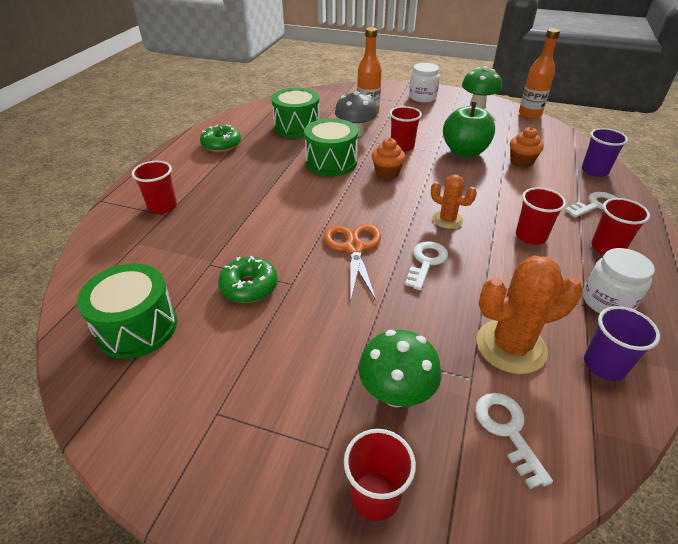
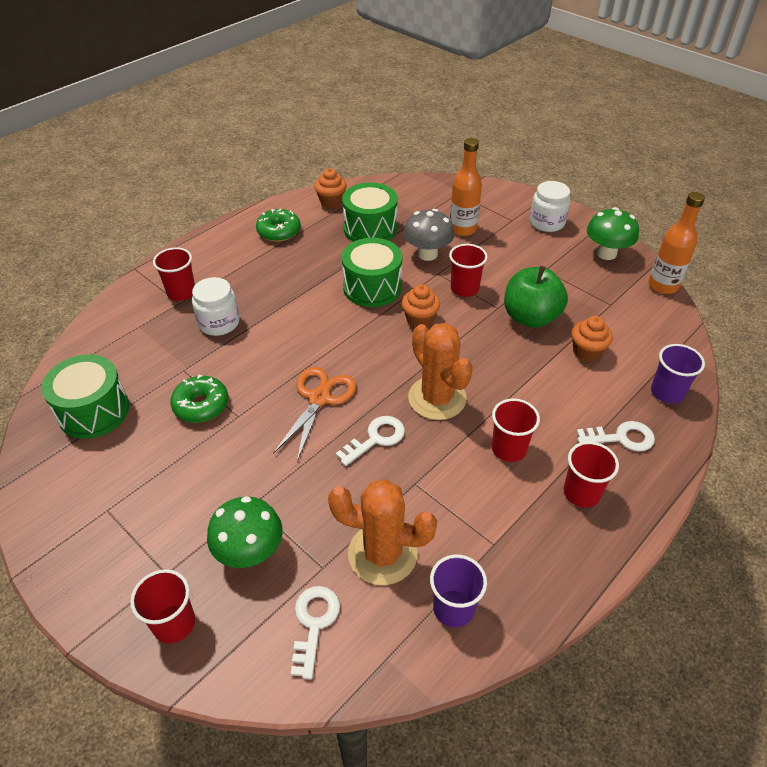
camera: 25 degrees right, 5 degrees up
(251, 117) = (331, 201): none -> orange cupcake
(447, 219) = (437, 398): orange cactus -> orange cactus, size x1.70
(607, 301) = (520, 550): white jar -> white jar (219, 323)

